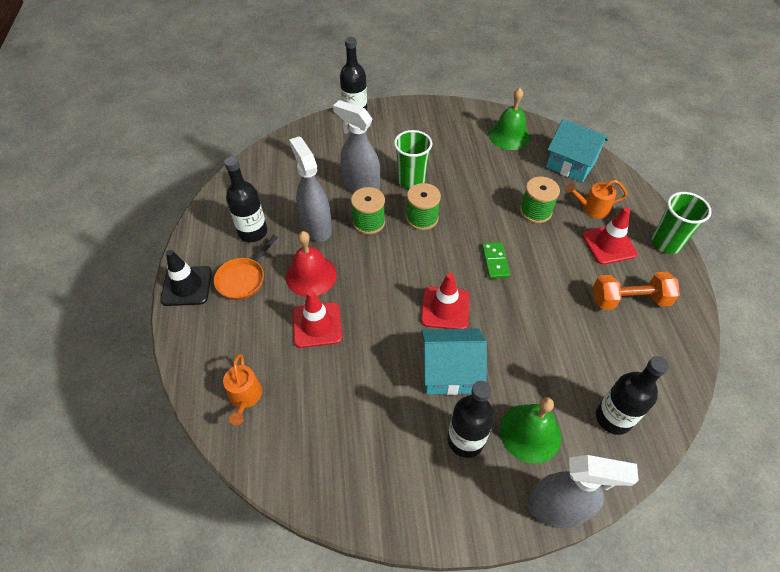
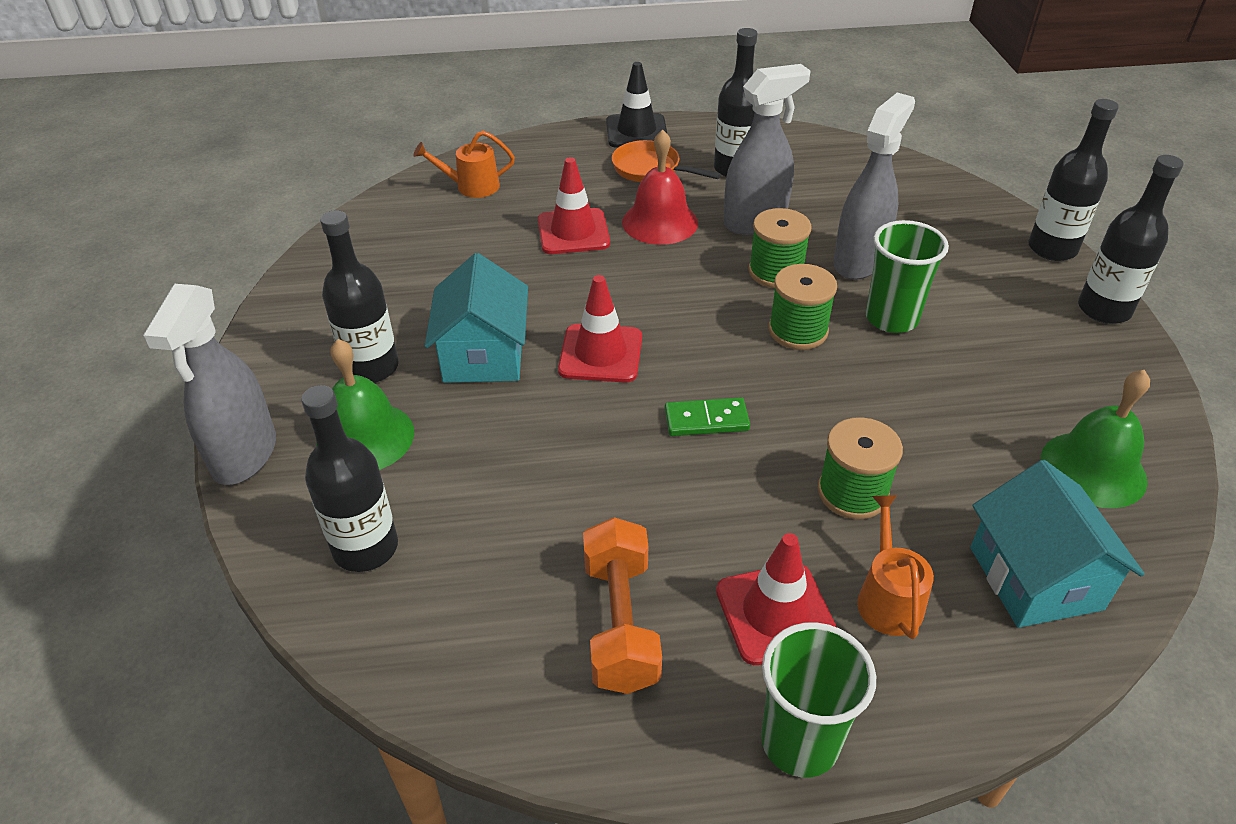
camera: 90 degrees right, 10 degrees down
(404, 108) = (1104, 310): none -> black bottle
(571, 164) = (1035, 578): turquoise house -> turquoise house turned 45 degrees counterclockwise

